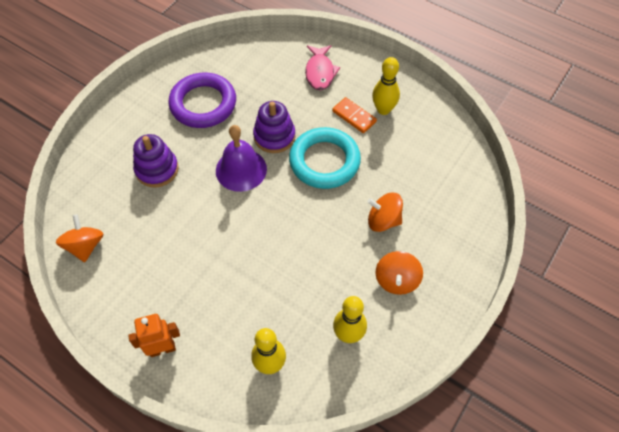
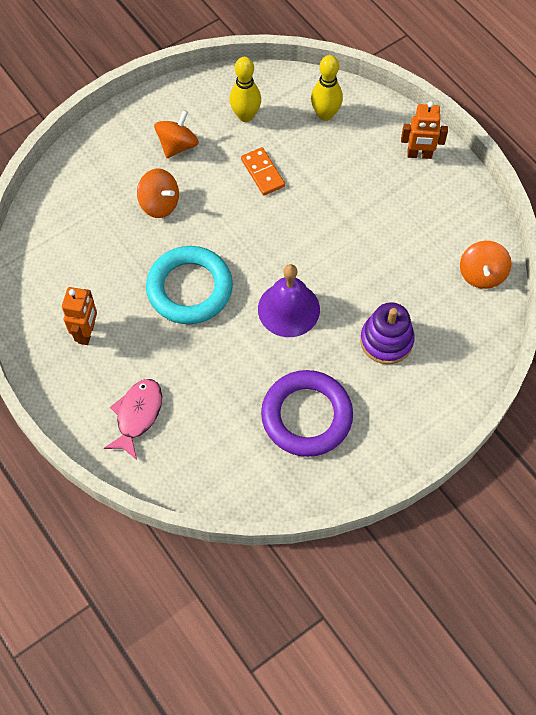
camera: 160 degrees left, 5 degrees up
(274, 136) = (234, 339): purple stacking toy -> none
(354, 116) = (127, 335): orange domino -> orange domino (262, 173)
(383, 109) = (87, 333): yellow bowling pin -> orange robot

